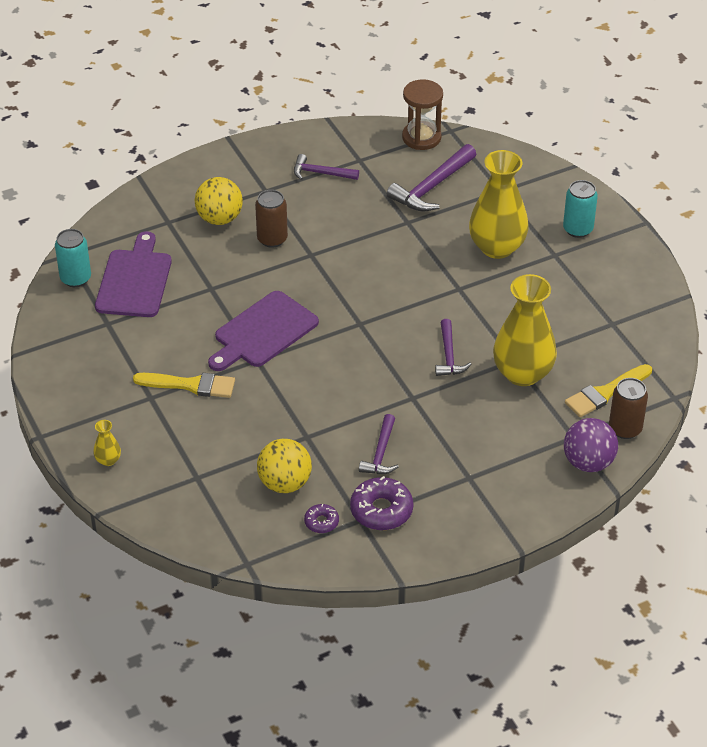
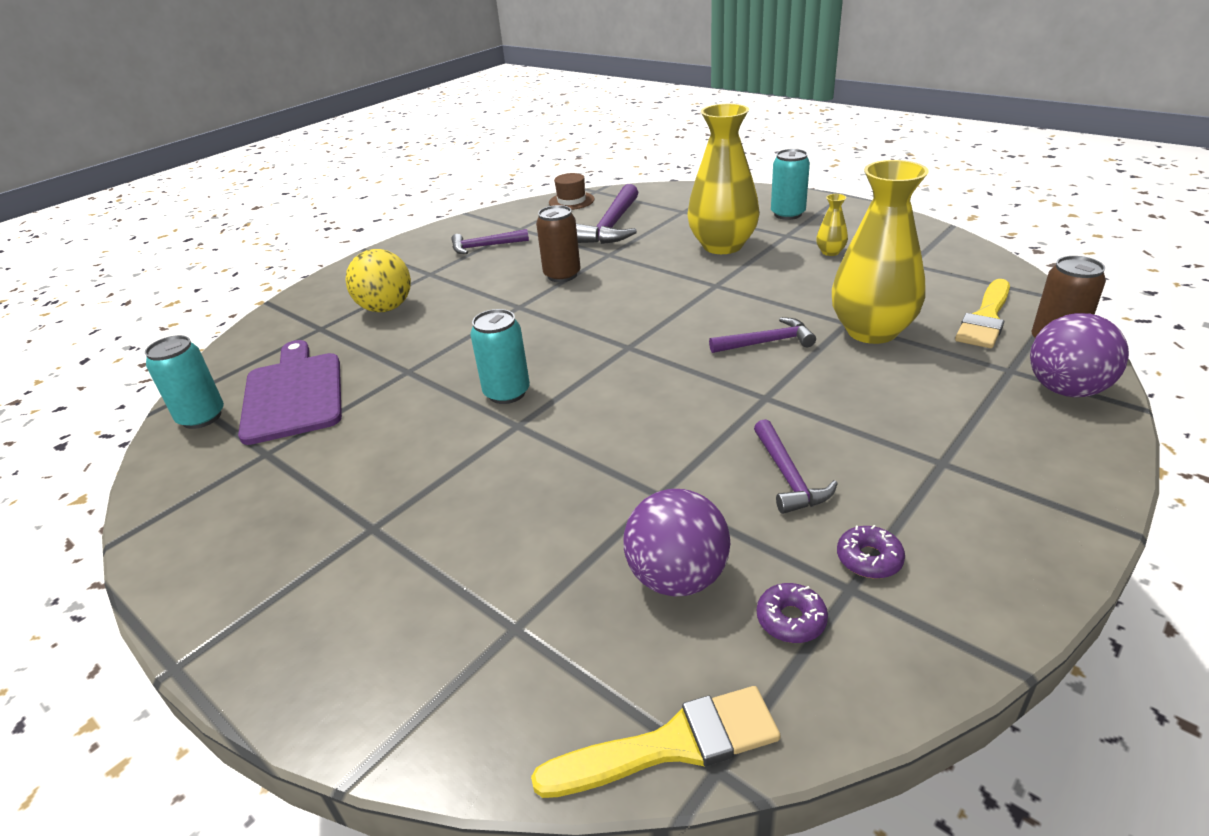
camera: 20 degrees left, 10 degrees down
(108, 460) = (328, 662): yellow vase -> yellow vase (830, 252)
(190, 385) = (432, 488): yellow brush -> yellow brush (671, 745)
(263, 332) = (507, 393): purple cutting board -> turquoise can
(272, 239) = (462, 307): brown can -> brown can (562, 275)
(285, 483) = (677, 578): yellow ball -> purple ball
(381, 510) = (869, 559): purple donut -> purple donut, size x0.55
(421, 137) = (571, 201): brown hourglass -> brown hat
(449, 355) = (767, 342): purple hammer -> purple hammer turned 75 degrees counterclockwise

